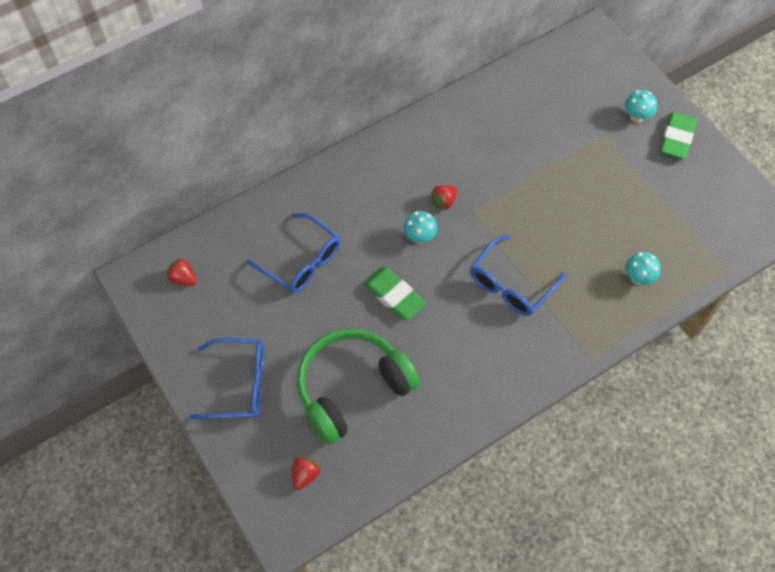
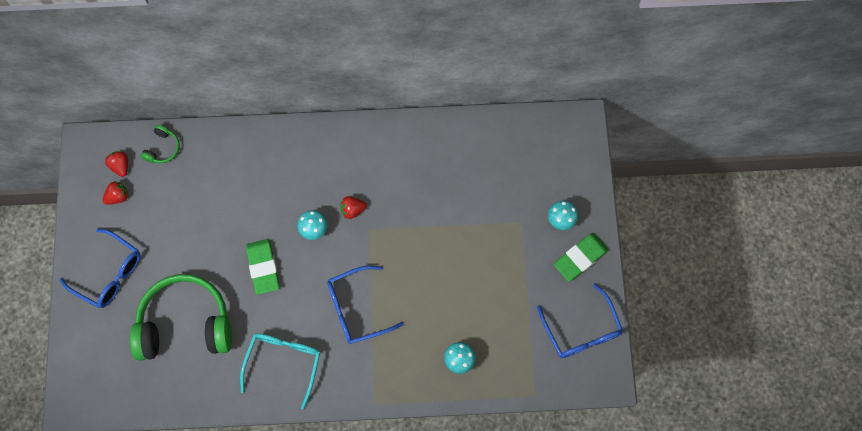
camera: 30 degrees right, 10 degrees up
(217, 241) = (163, 148): none -> green headphones
(302, 261) = (214, 200): blue glasses -> blue glasses (581, 330)
(305, 475) = (112, 370): red strawberry -> red strawberry (118, 197)
(476, 370) = (284, 362): none -> turquoise glasses

